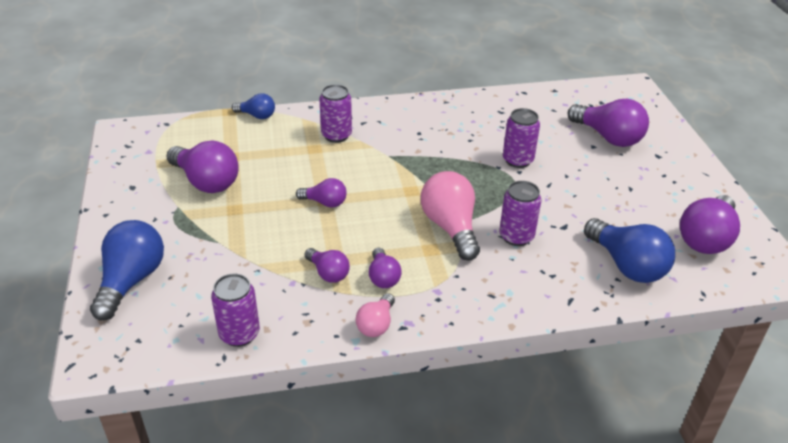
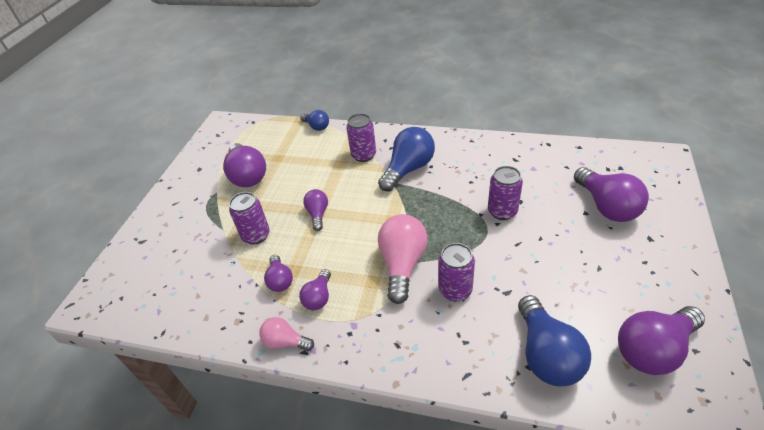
camera: 30 degrees right, 5 degrees up
(131, 281) = (149, 246): blue light bulb -> blue light bulb (408, 169)
(239, 334) = (185, 315): purple can -> purple can (256, 235)
(325, 202) = (318, 214): purple light bulb -> purple light bulb turned 135 degrees counterclockwise
(376, 324) = (285, 342): pink light bulb -> pink light bulb turned 60 degrees clockwise

